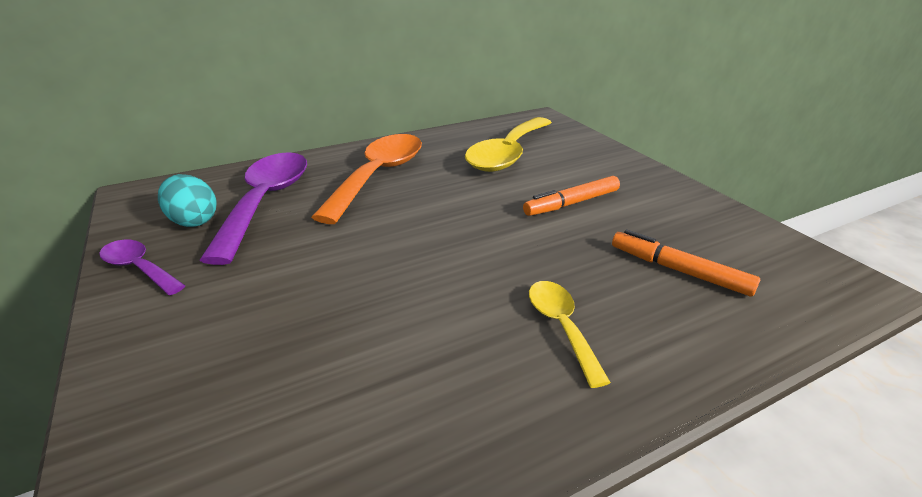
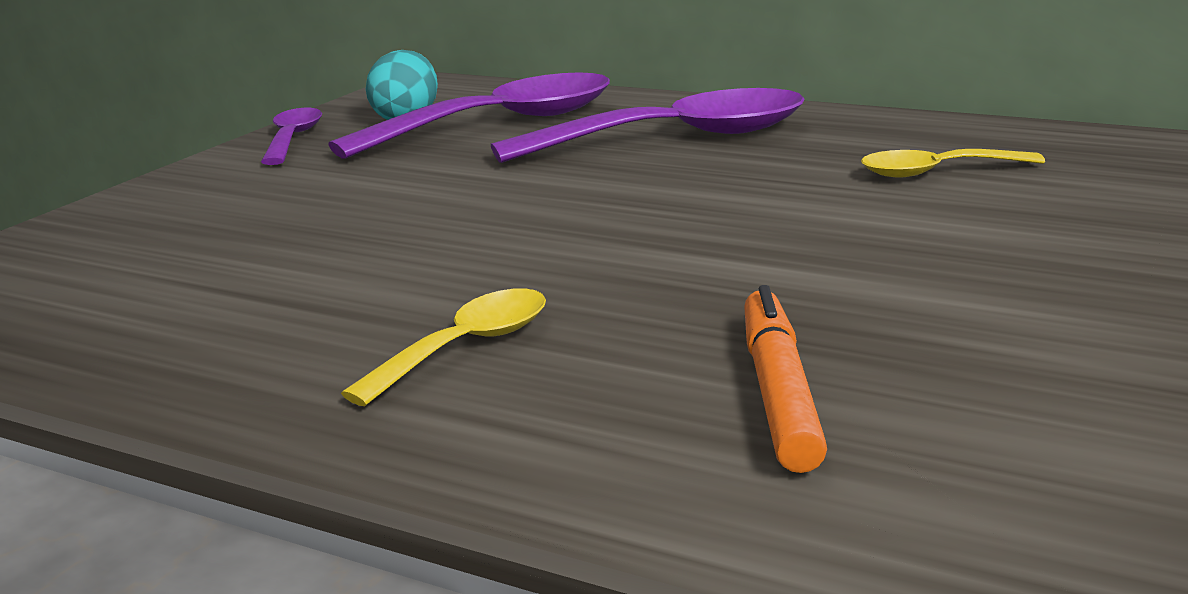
camera: 55 degrees right, 10 degrees down
(379, 175) = (676, 139): orange spoon -> purple spoon
(508, 154) = (937, 172): yellow spoon -> yellow spoon, size x0.51
(572, 203) = (856, 259): orange marker -> none

